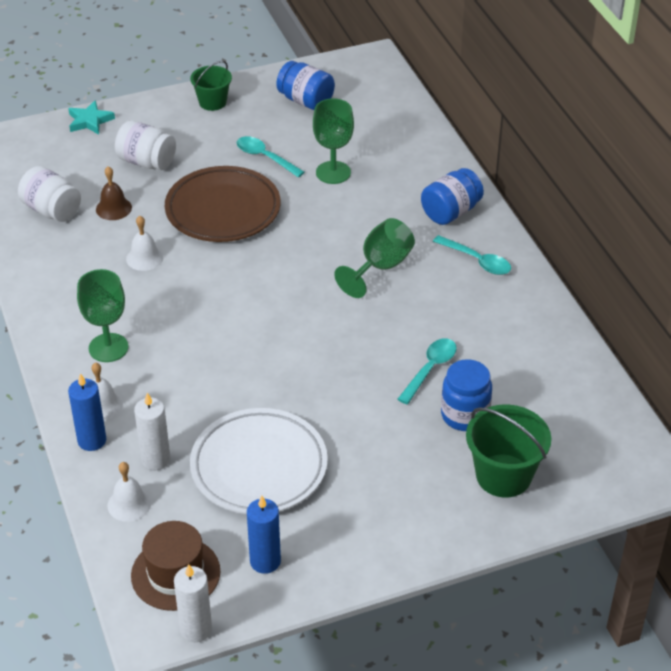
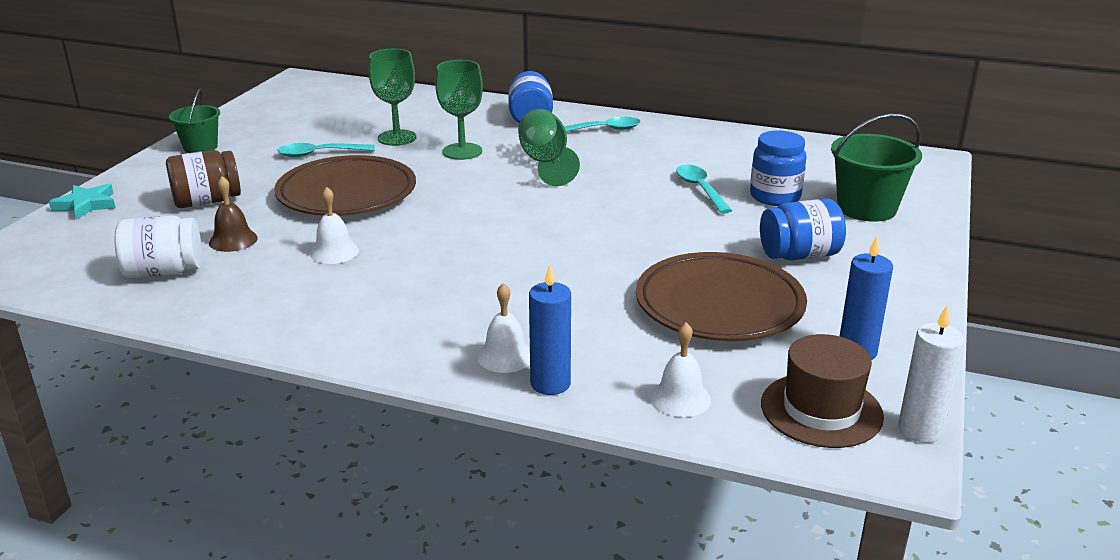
camera: 50 degrees left, 15 degrees down
(108, 348) = (426, 319): green goblet -> green goblet (462, 151)
(147, 162) = (207, 201): white jar -> brown jar
(156, 460) = (634, 356): white candle -> none
(259, 467) = (719, 305): white plate -> brown plate
(306, 101) = (289, 116): blue jar -> blue jar (799, 255)

